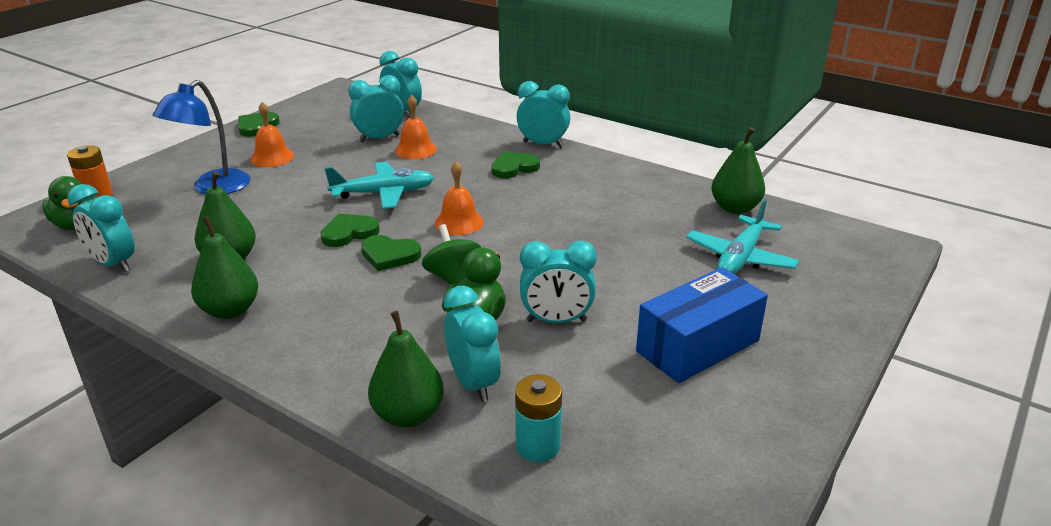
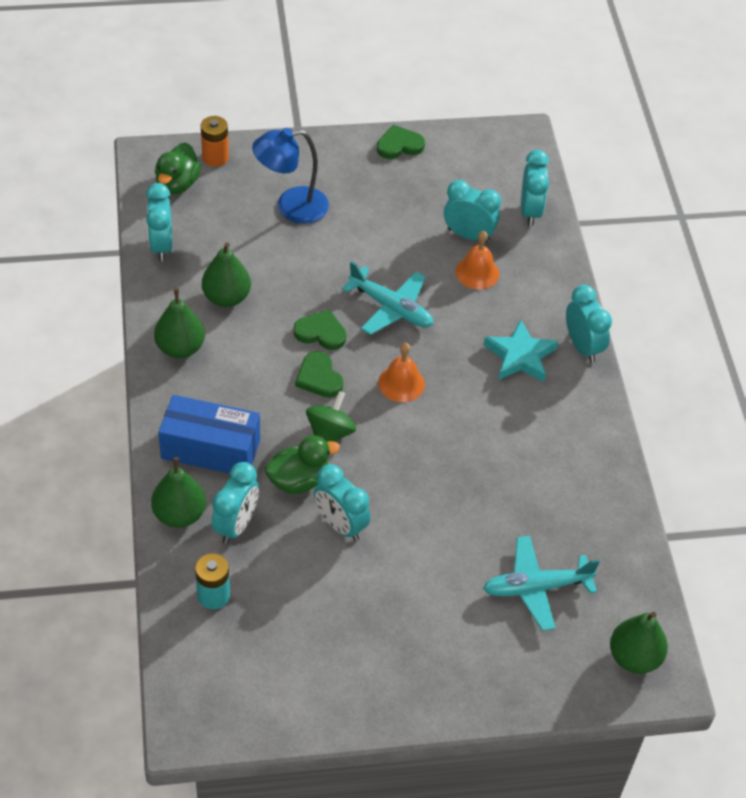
camera: 45 degrees right, 20 degrees up
(272, 157) = (366, 198): orange bell -> none
(514, 168) = (520, 356): green heart -> turquoise star
(697, 346) = (391, 621): blue box -> blue box (210, 449)
(735, 208) = (615, 544): green pear -> green pear (634, 657)

